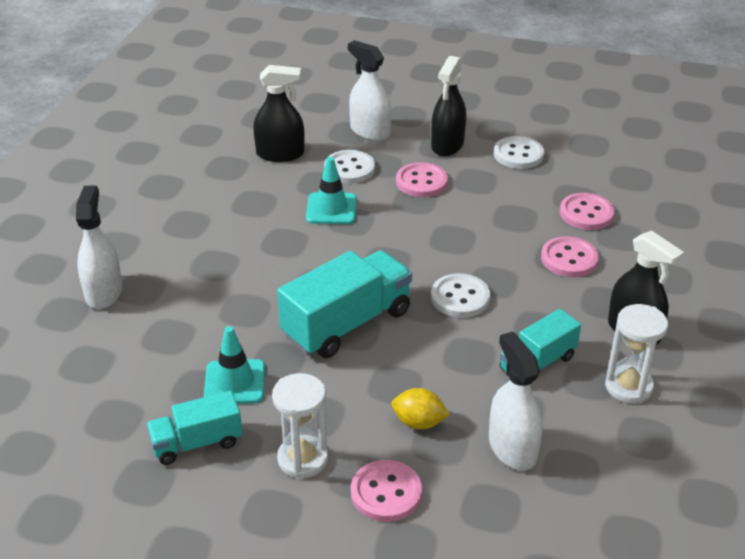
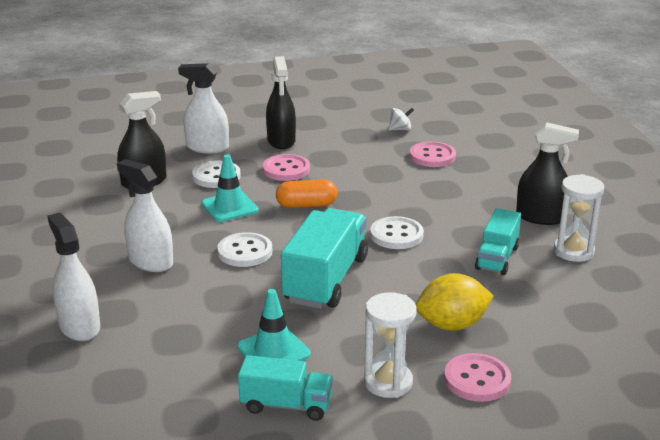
camera: 30 degrees left, 10 degrees down
(197, 443) = (286, 405): turquoise truck -> turquoise truck turned 120 degrees counterclockwise
(404, 231) = (306, 205): none -> orange capsule
(419, 422) = (452, 325): yellow lemon -> yellow lemon, size x1.50
(512, 448) = (537, 316): white spray bottle -> white spray bottle (150, 261)
(518, 154) = (343, 133): white button -> white button (245, 252)
(569, 259) = (450, 187): pink button -> none
(583, 168) = (400, 129): none -> white spinning top

